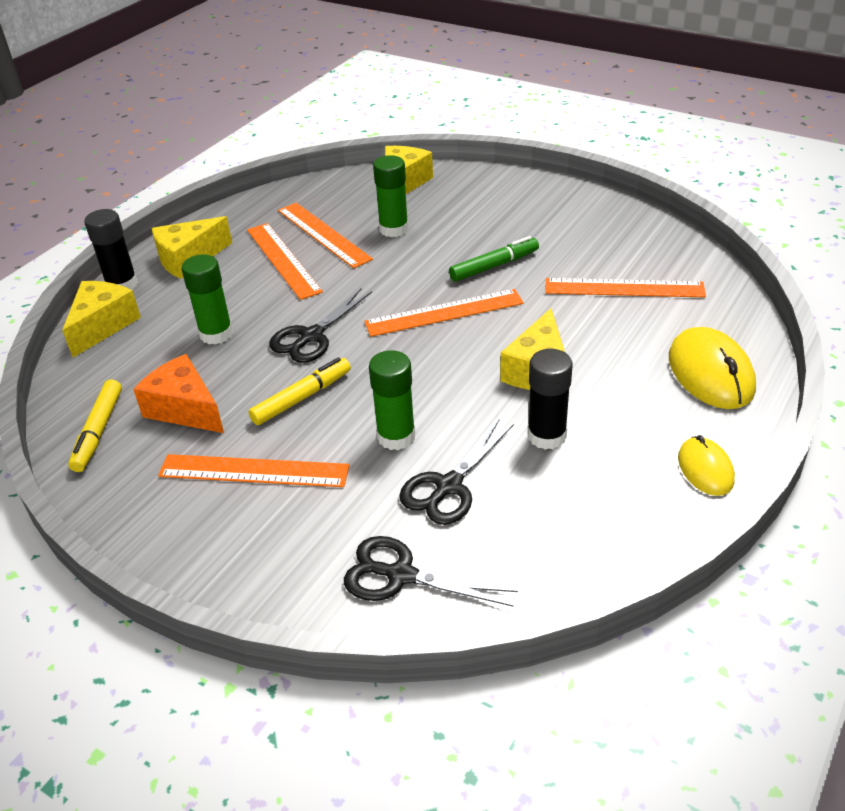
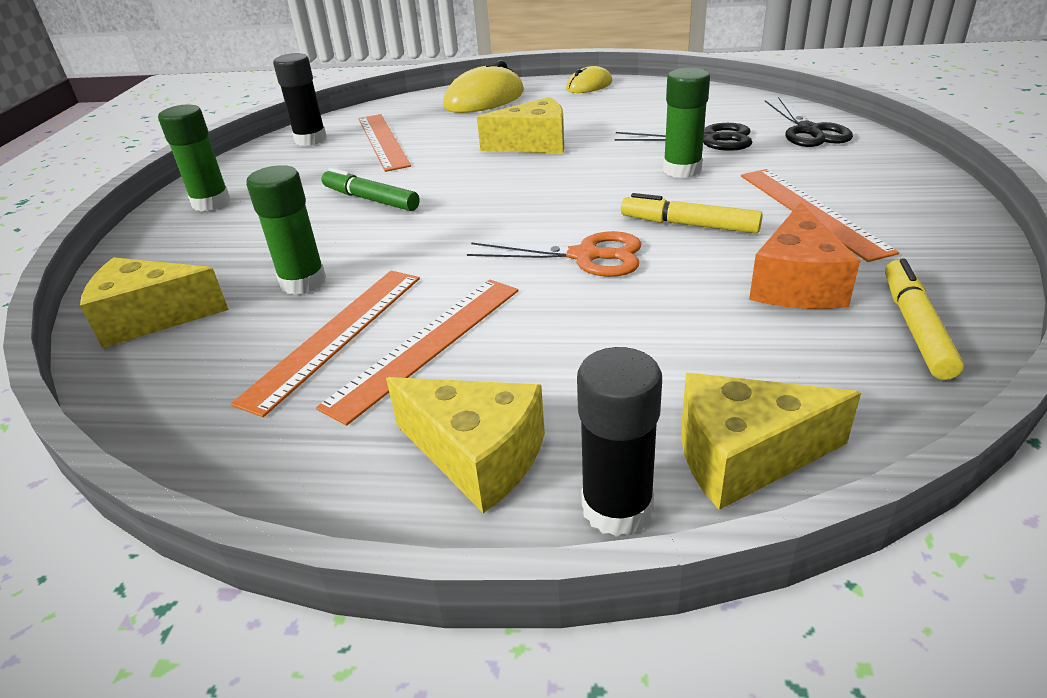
camera: 115 degrees left, 5 degrees down
(98, 431) = (915, 327): yellow marker -> yellow marker turned 60 degrees counterclockwise
(216, 334) = (647, 325): green glue stick -> green glue stick (211, 203)
(311, 336) = (585, 256): black scissors -> orange scissors
(444, 313) = (478, 200): orange ruler -> none
(546, 436) = (611, 125): black glue stick -> black glue stick (310, 139)

